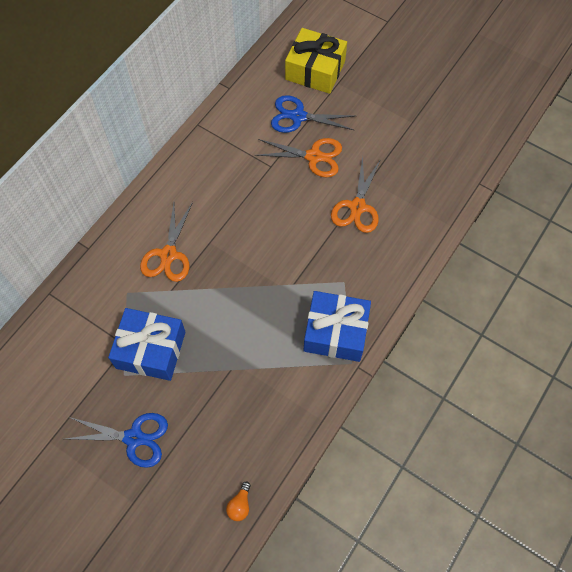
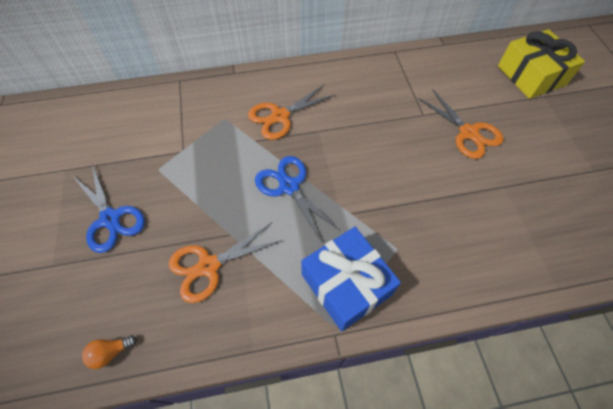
camera: 45 degrees right, 5 degrees down
(151, 350) = (194, 168): blue gift -> none
(298, 117) = (483, 97): blue scissors -> blue scissors (289, 186)
(357, 207) = (471, 198): orange scissors -> orange scissors (209, 266)

